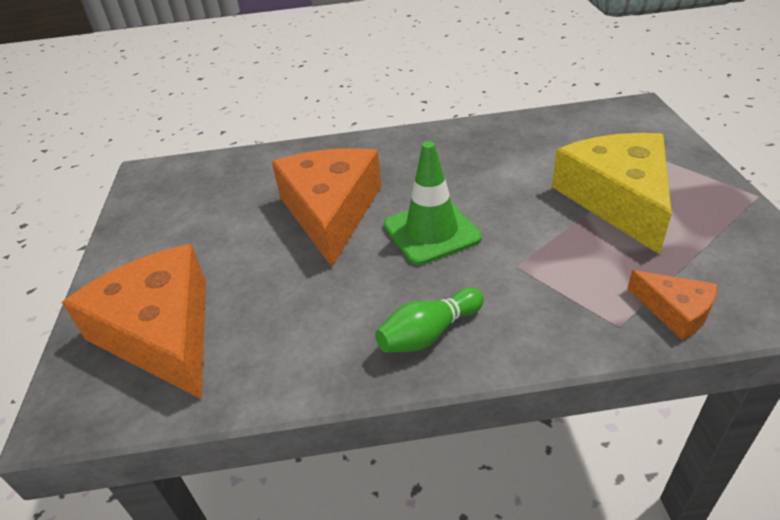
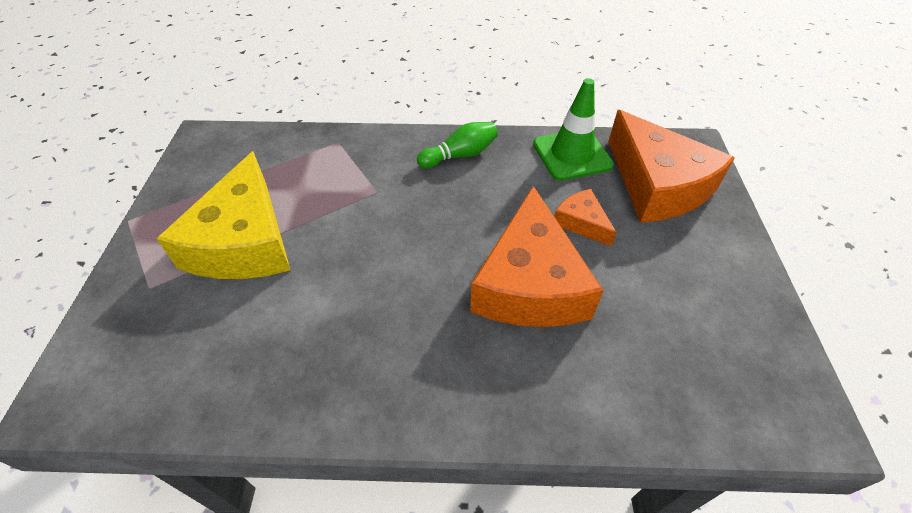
camera: 175 degrees left, 10 degrees up
(431, 232) = (432, 237): green traffic cone -> green traffic cone (572, 155)
(675, 311) = (296, 145): orange cheese -> orange cheese (581, 222)

